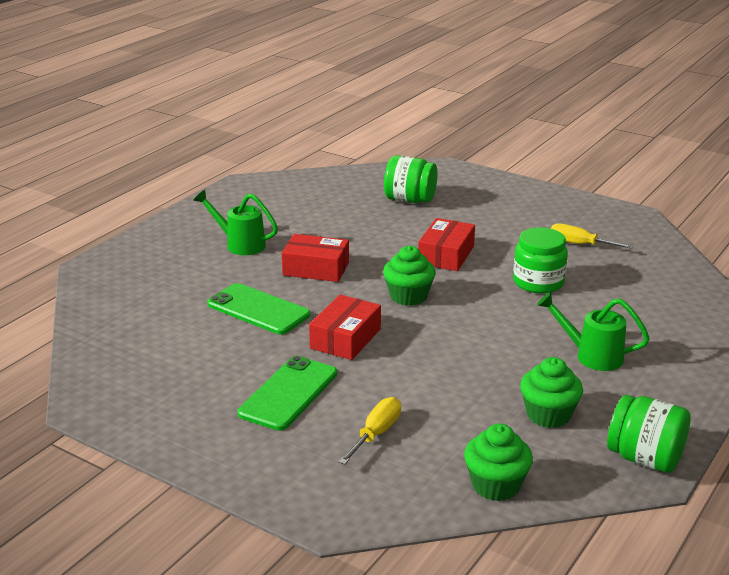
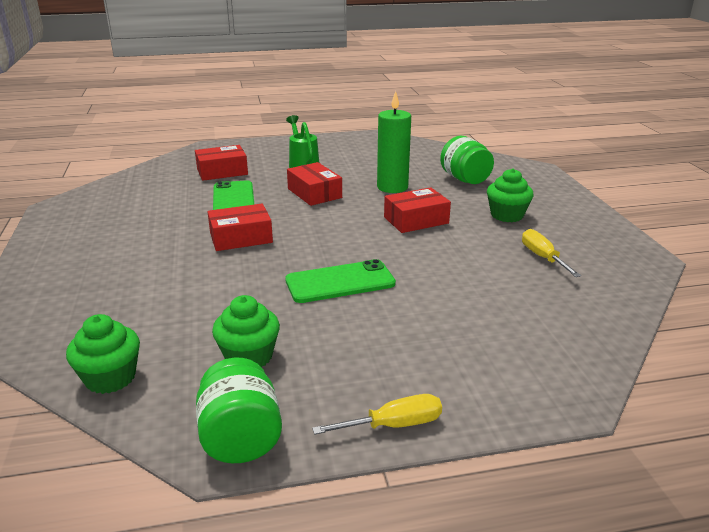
camera: 45 degrees right, 0 degrees up
(176, 287) = (222, 172): none -> red box
(288, 393) = (143, 250): green phone -> green phone (340, 282)
(368, 233) = (392, 187): none -> green candle
(376, 434) = (129, 299): yellow screwdriver -> yellow screwdriver (394, 425)
(408, 296) = (333, 233): green cupcake -> green cupcake (507, 215)
(538, 282) = (447, 267): green jar -> none
(591, 355) = (374, 337): green watering can -> none

